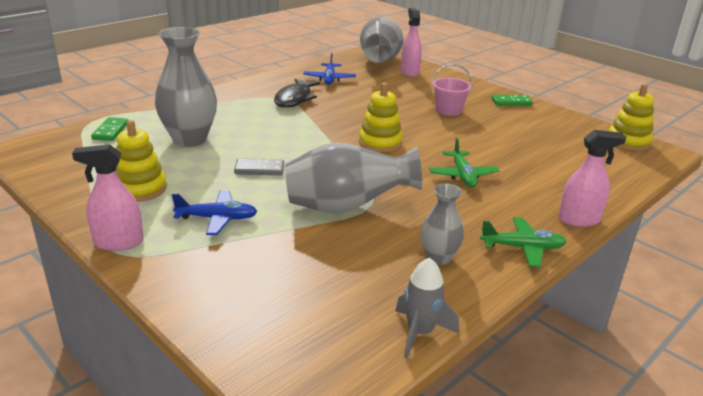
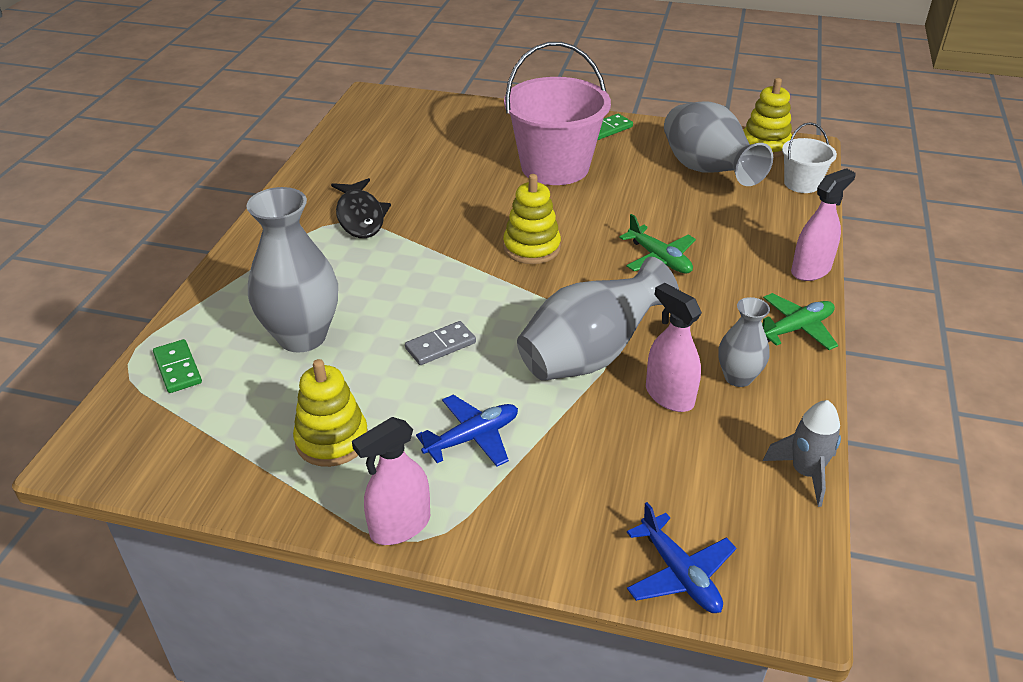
camera: 30 degrees left, 10 degrees up
(329, 79) = (367, 166): blue plane -> blue plane (679, 574)
(379, 62) = (398, 114): grey vase -> grey vase (707, 172)
(409, 72) = (451, 120): pink spray bottle -> pink spray bottle (669, 396)
(448, 110) = (555, 167): pink bucket -> pink bucket, size x2.02
(634, 170) = (801, 184): none -> white bucket

